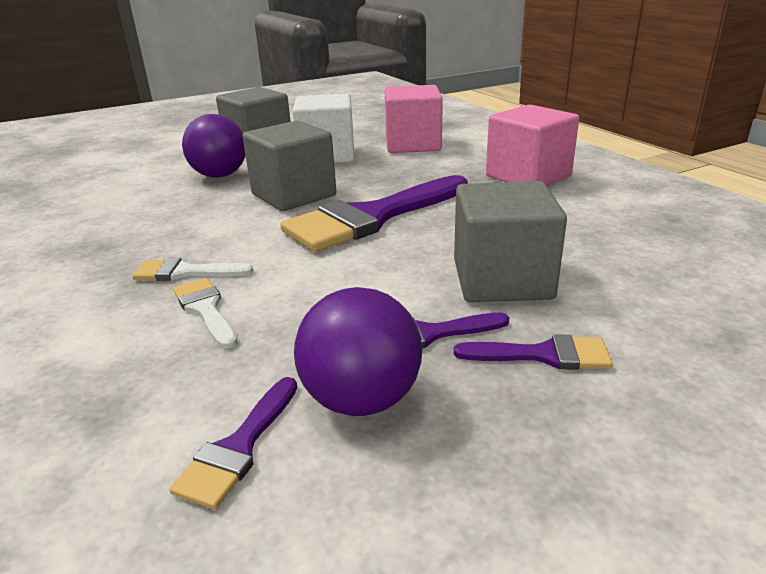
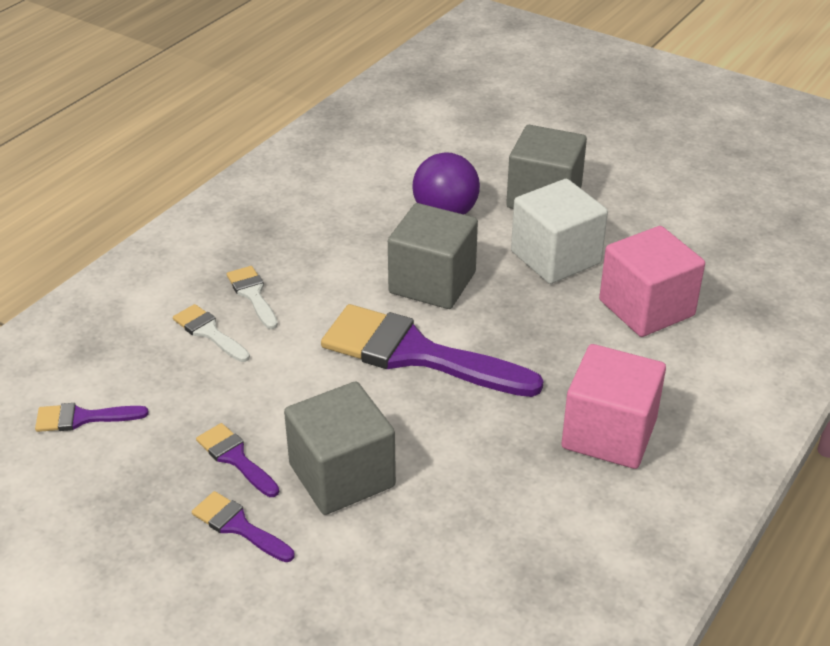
camera: 60 degrees right, 10 degrees up
(205, 309) = (209, 332): white brush -> white brush turned 75 degrees counterclockwise
(361, 399) = (146, 451): purple ball -> none
(543, 355) = (238, 526): purple brush -> purple brush turned 150 degrees clockwise

